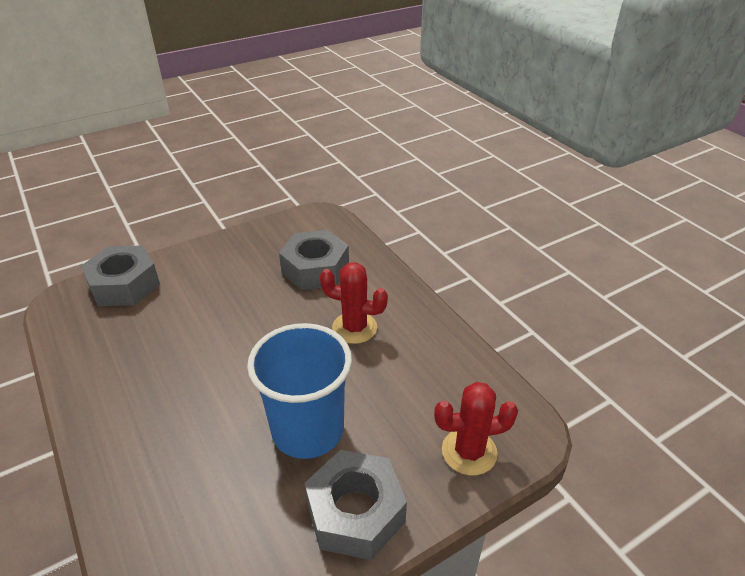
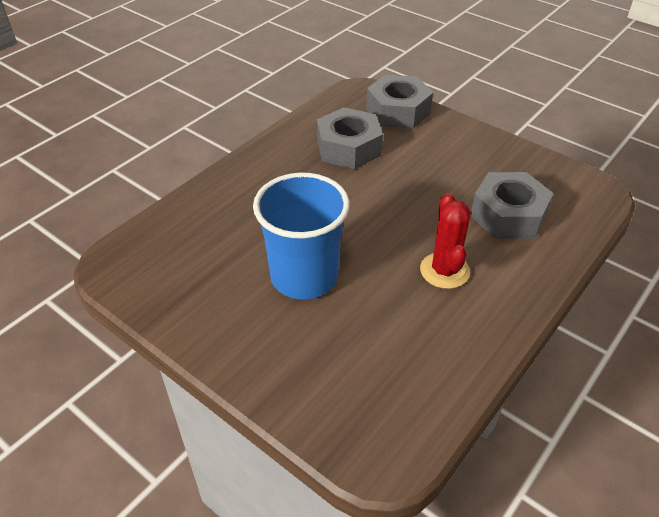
camera: 70 degrees right, 5 degrees up
(355, 512) = (236, 334): grey nut -> grey nut (348, 148)
(469, 452) = (333, 405): red cactus -> none

